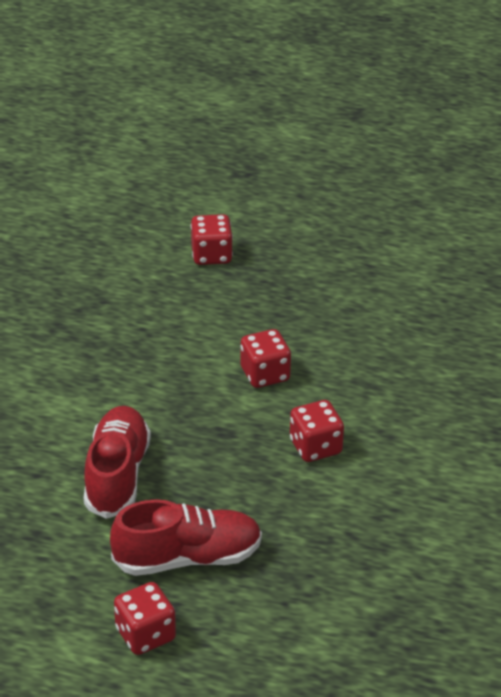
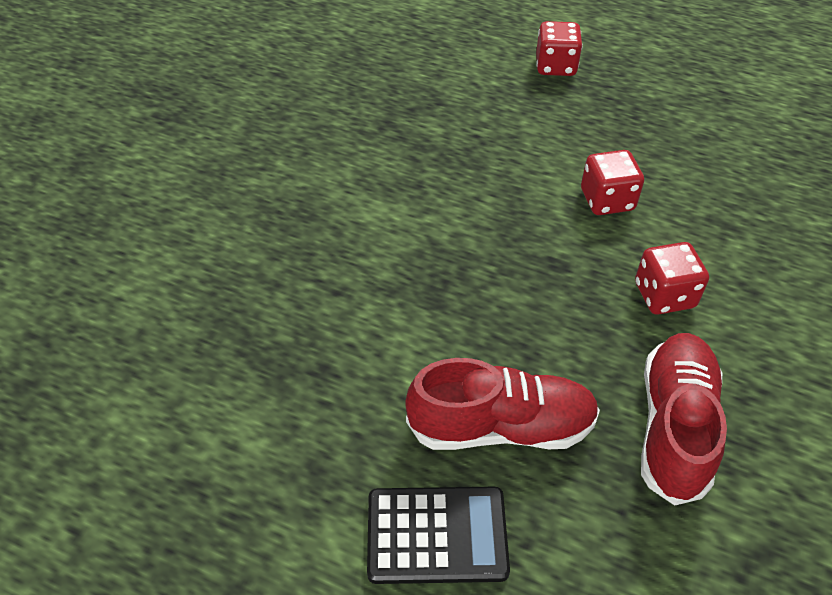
camera: 10 degrees right, 10 degrees up
(117, 475) = (428, 304): red shoe -> red shoe (674, 427)
(145, 634) = (437, 535): red dice -> black calculator

